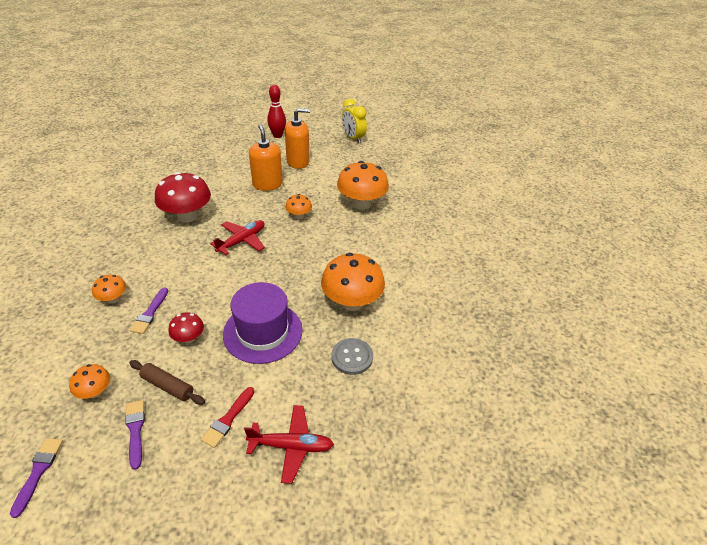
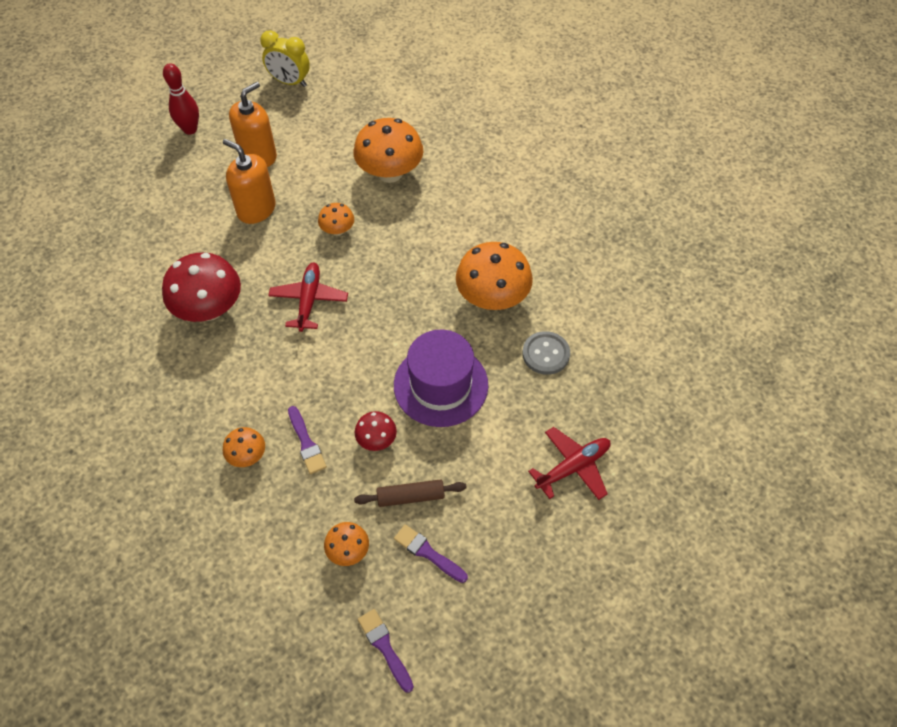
camera: 35 degrees left, 15 degrees up
(228, 419) = (497, 484): red brush -> none

